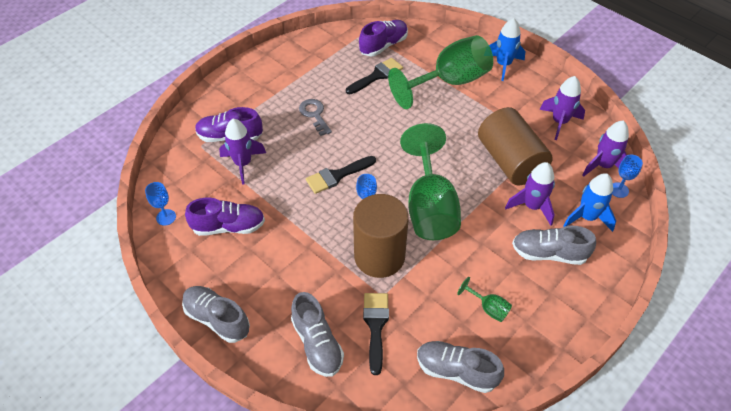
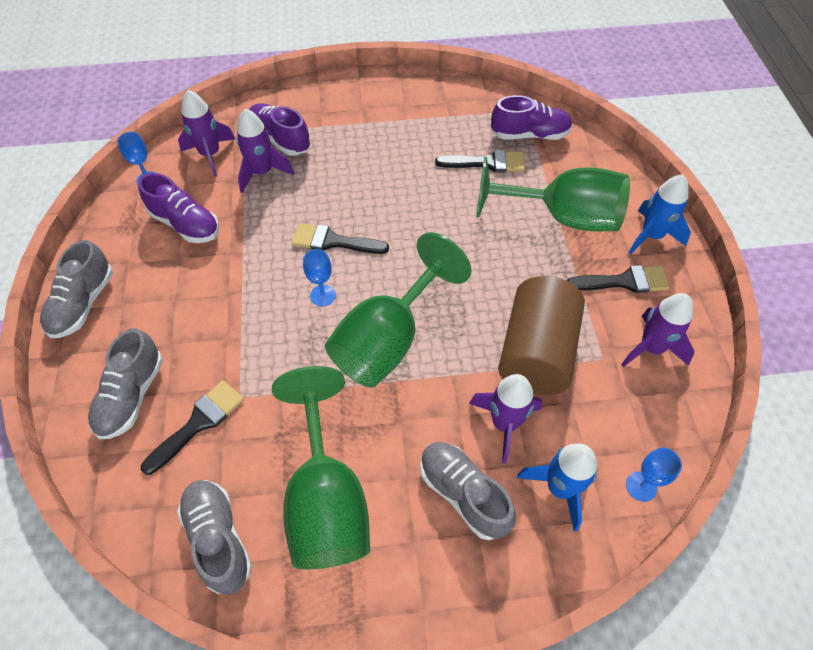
camera: 40 degrees right, 5 degrees up
(217, 319) = (83, 304): grey shoe -> grey shoe turned 150 degrees counterclockwise
(315, 115) = (379, 166): grey key -> none
(379, 256) = (281, 354): brown cylinder -> none
(488, 308) = (326, 499): green goblet -> green goblet, size x2.46
(514, 97) = (624, 281): none -> black brush
(603, 166) = (652, 441): purple rocket -> purple rocket (210, 155)

